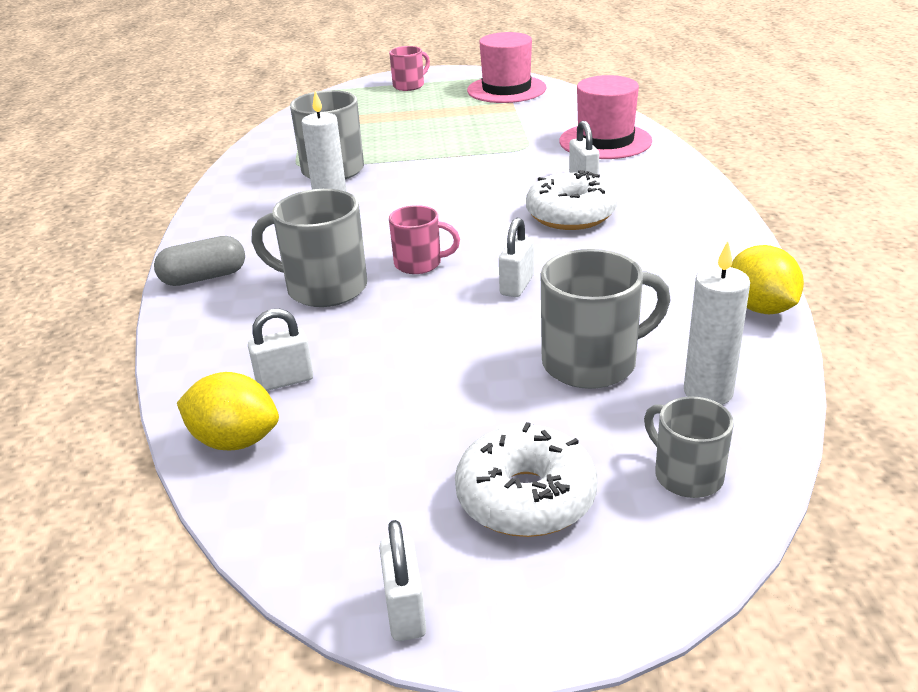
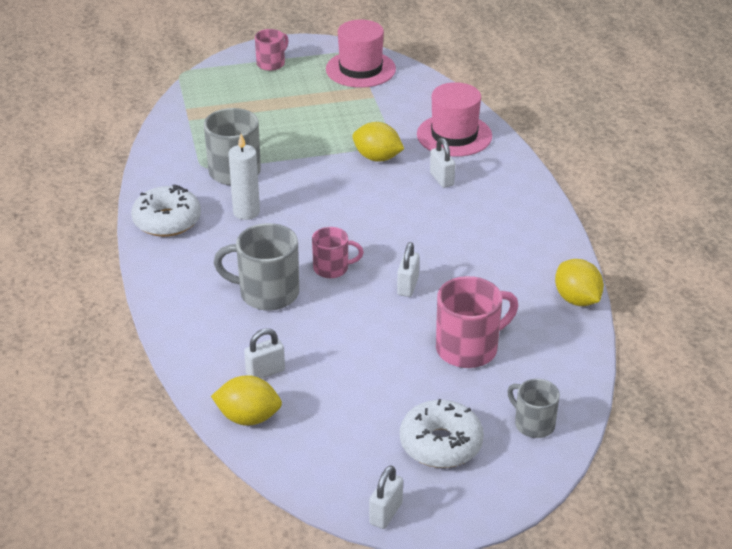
camera: 10 degrees left, 5 degrees up
(204, 277) = (171, 287): grey capsule -> none
(405, 611) = (386, 513): white padlock -> white padlock turned 45 degrees clockwise
(507, 160) = (377, 158): none -> yellow lemon
(570, 215) = (437, 217): white donut -> white donut (167, 221)
(592, 363) = (469, 348): grey mug -> pink mug
(708, 392) = (544, 367): white candle -> none

